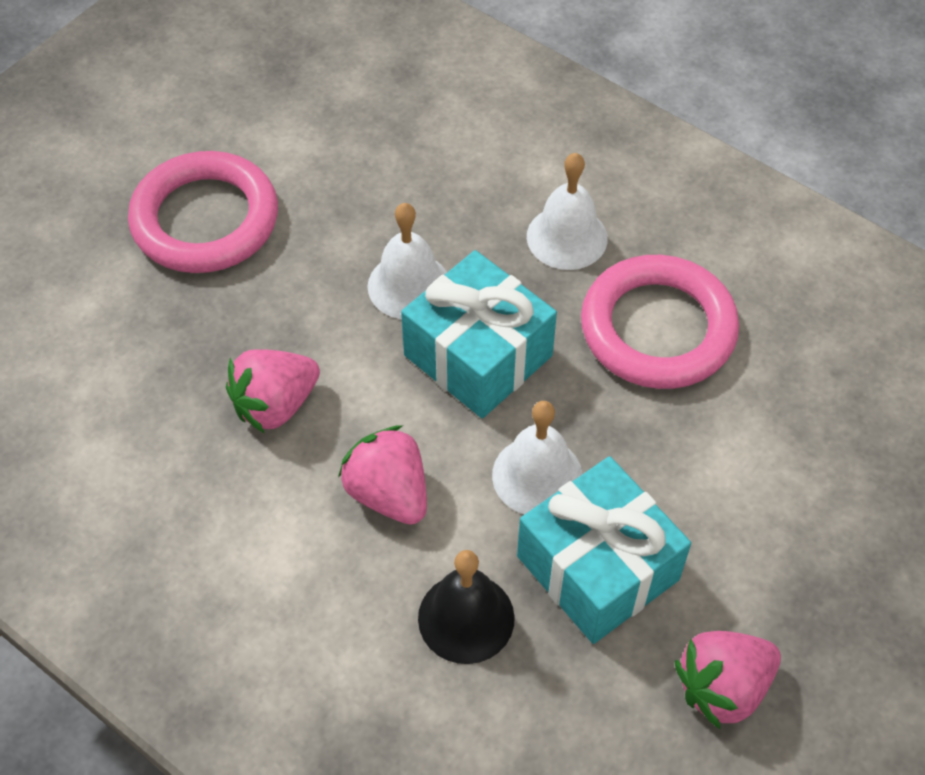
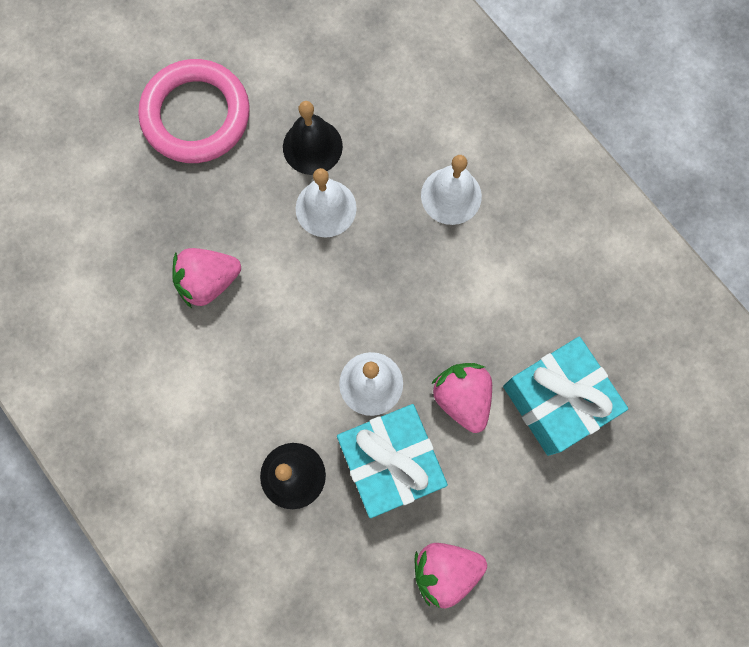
camera: 15 degrees right, 20 degrees up
(369, 222) = (312, 146): none -> black bell
(388, 493) = (267, 370): pink strawberry -> pink strawberry (462, 398)
(478, 355) = (358, 278): turquoise gift -> turquoise gift (557, 400)
(658, 328) = (492, 289): pink ring -> none

